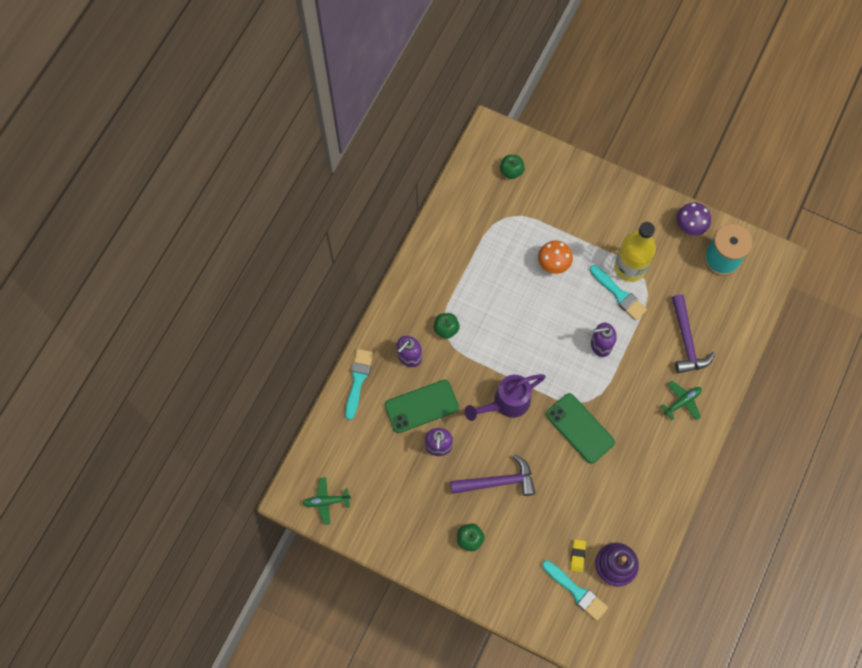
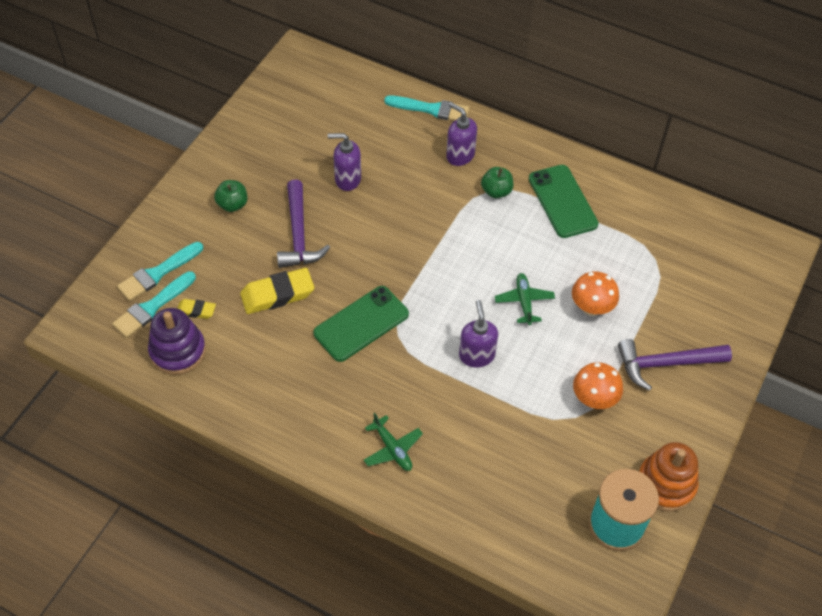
camera: 90 degrees right, 15 degrees down
(326, 501) = (292, 81): green plane -> green plane (524, 301)
(421, 406) = (397, 165): green phone -> green phone (562, 201)
(505, 403) = (398, 247): purple watering can -> none
(511, 171) = (724, 268): green apple -> none
(557, 493) = (277, 294): none -> yellow eraser
(619, 294) = (551, 383): turquoise brush -> turquoise brush (158, 273)
(630, 267) = (594, 399): yellow bottle -> orange mushroom
(686, 341) = (483, 463): purple hammer -> purple hammer (665, 364)
(689, 226) = (666, 484): purple mushroom -> orange stacking toy

